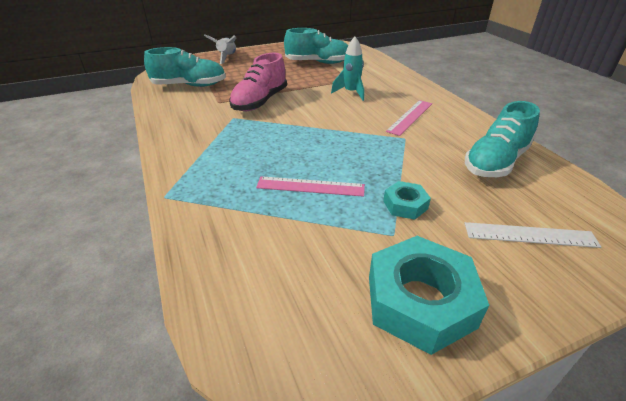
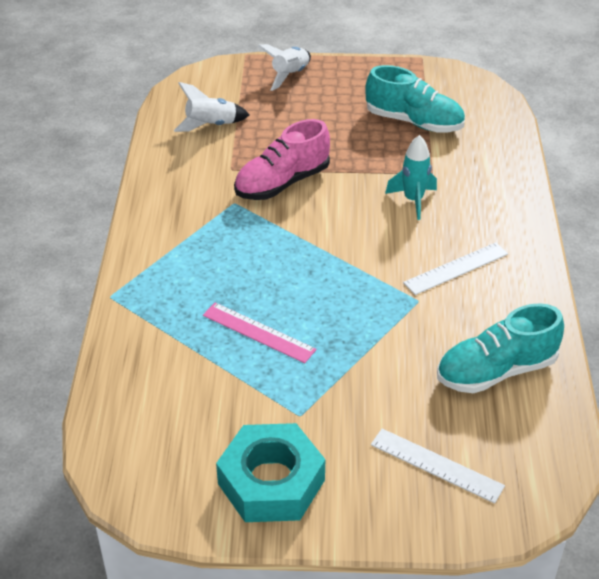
camera: 25 degrees right, 5 degrees up
(189, 85) = (211, 125): turquoise shoe -> white rocket
(405, 205) = (339, 388): turquoise nut -> none
(410, 117) = (456, 268): pink ruler -> white ruler

